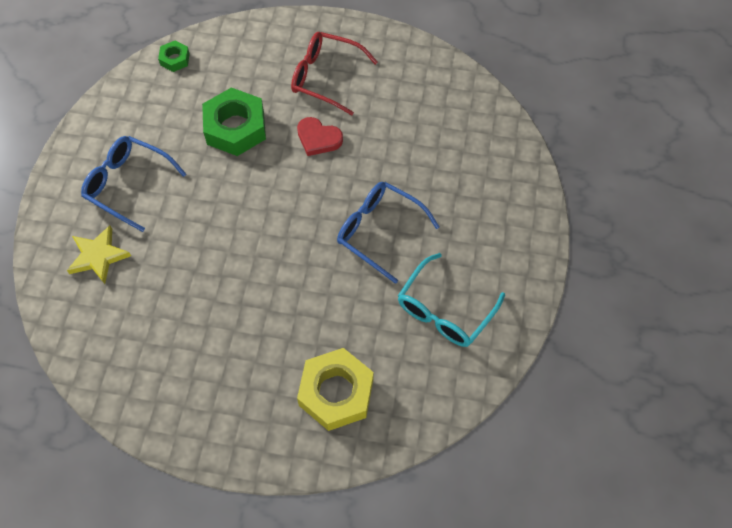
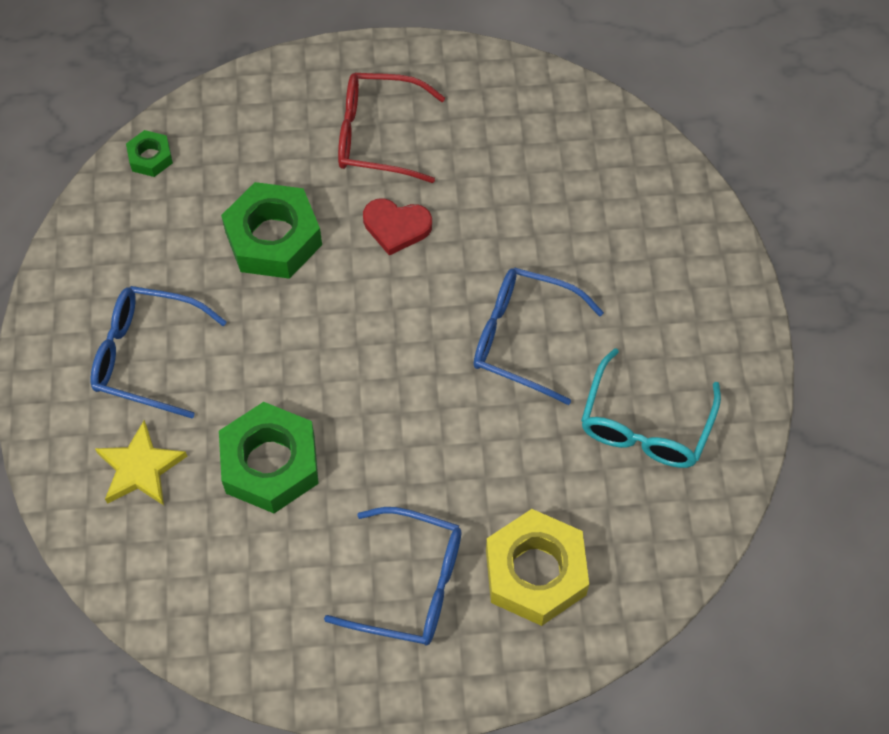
camera: 15 degrees left, 0 degrees up
(183, 274) = (270, 463): none -> green nut
(248, 379) = (410, 585): none -> blue glasses

